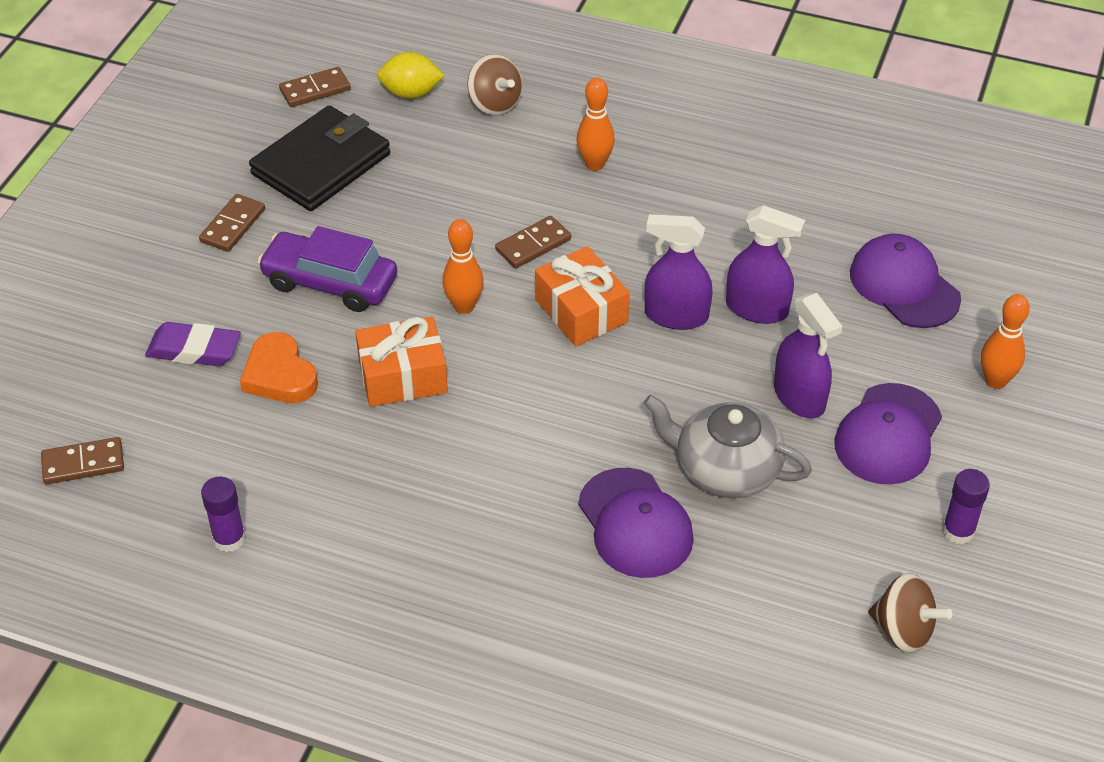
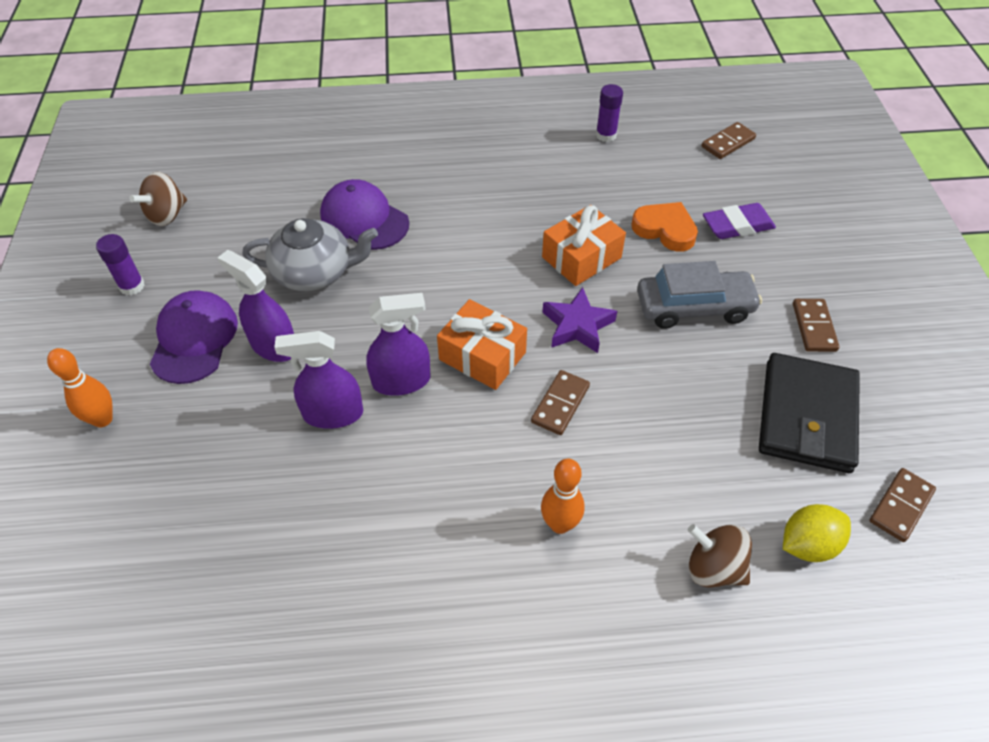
camera: 155 degrees right, 5 degrees up
(330, 283) = (694, 307): purple car -> grey car
(464, 306) = (577, 326): orange bowling pin -> purple star
(903, 630) = (167, 215): brown spinning top -> brown spinning top turned 60 degrees counterclockwise
(904, 285) = (198, 492): purple cap -> none

